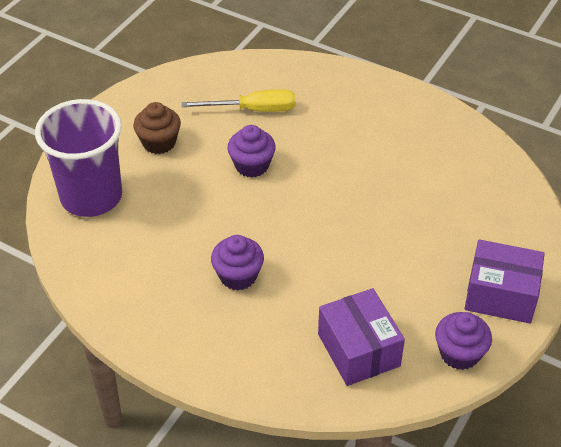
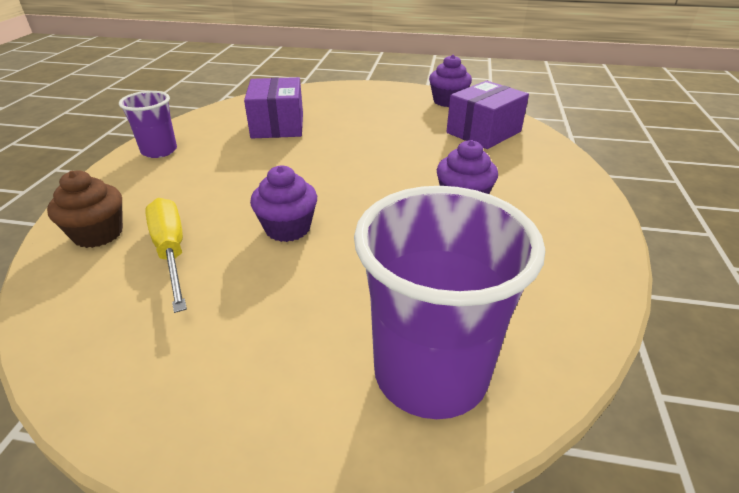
camera: 110 degrees left, 10 degrees down
(159, 142) = (267, 330): brown cupcake -> brown cupcake (98, 234)
(409, 107) = (159, 151): none -> purple cup
(500, 295) = (382, 95): purple box -> purple box (278, 125)

